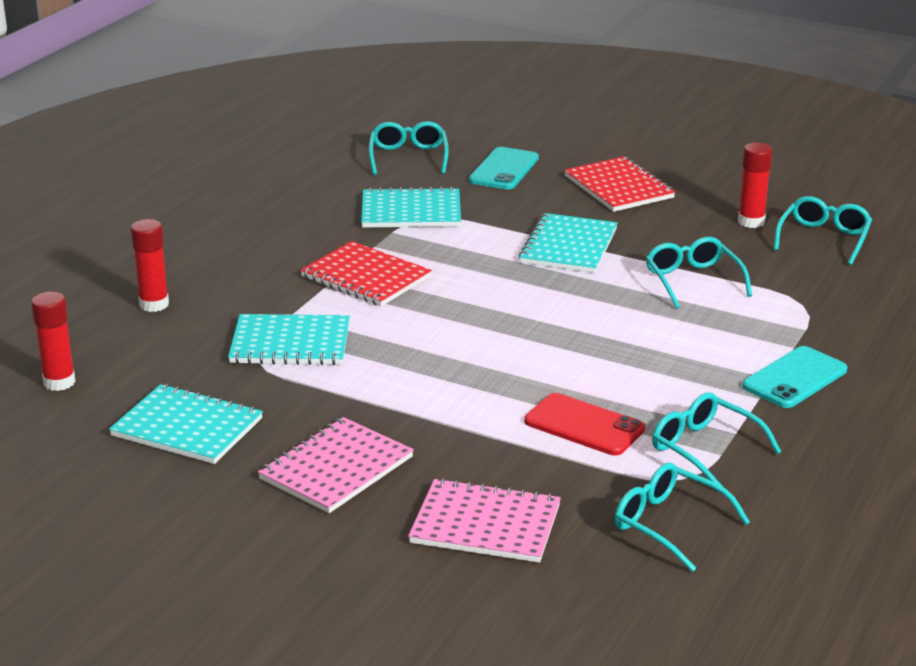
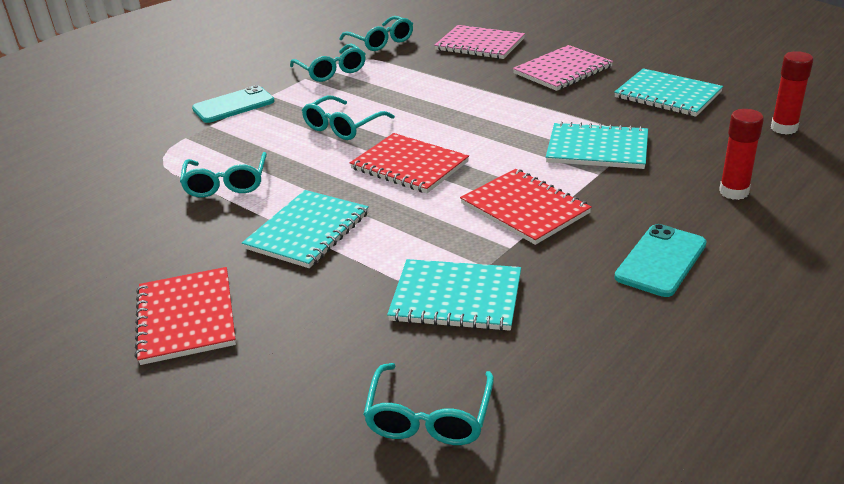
camera: 165 degrees left, 5 degrees up
(503, 311) = (409, 165): none -> red notebook
(504, 169) = (305, 370): turquoise phone -> turquoise phone (660, 260)
(584, 425) = (395, 85): red phone -> none
(751, 222) = (100, 248): red glue stick -> none
(823, 239) = (60, 220): turquoise glasses -> turquoise glasses (343, 127)

